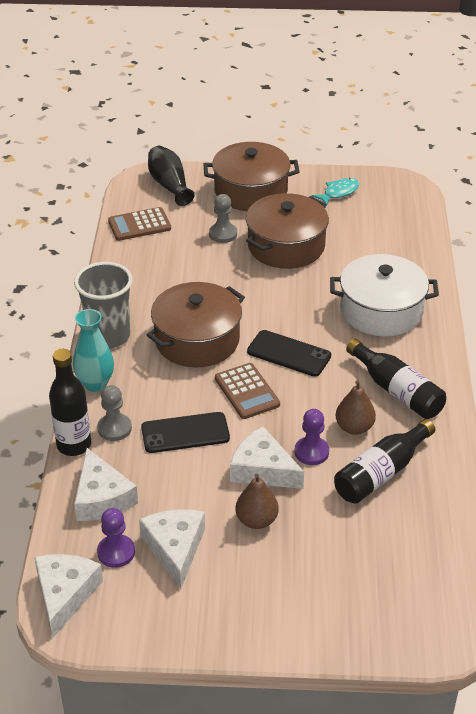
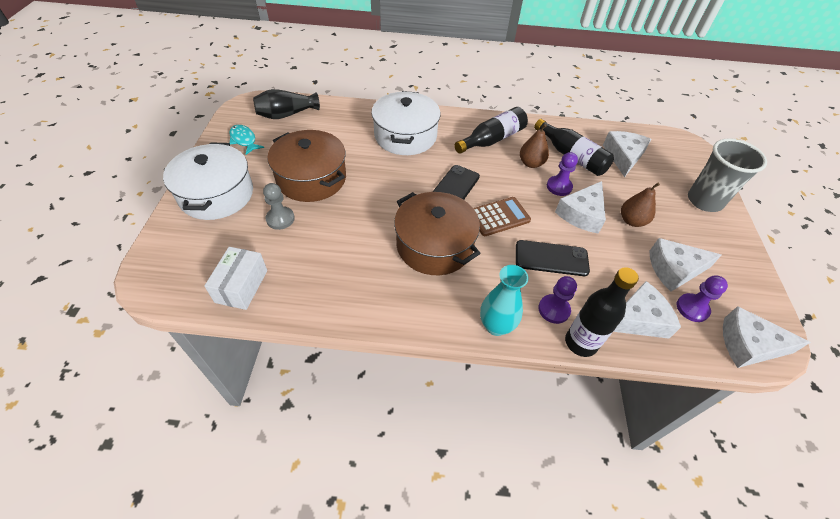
camera: 90 degrees left, 10 degrees up
(108, 336) = (426, 315): grey cup -> grey cup (704, 201)
(114, 428) = (554, 309): grey pawn -> purple pawn
(139, 225) = (241, 286): brown calculator -> white box
(169, 185) = (176, 257): black vase -> black vase (286, 114)
(185, 433) = (551, 258): black phone -> black phone turned 75 degrees counterclockwise
(251, 191) = (216, 194): brown pot -> white pot
(395, 535) = (623, 157): none -> white cheese

